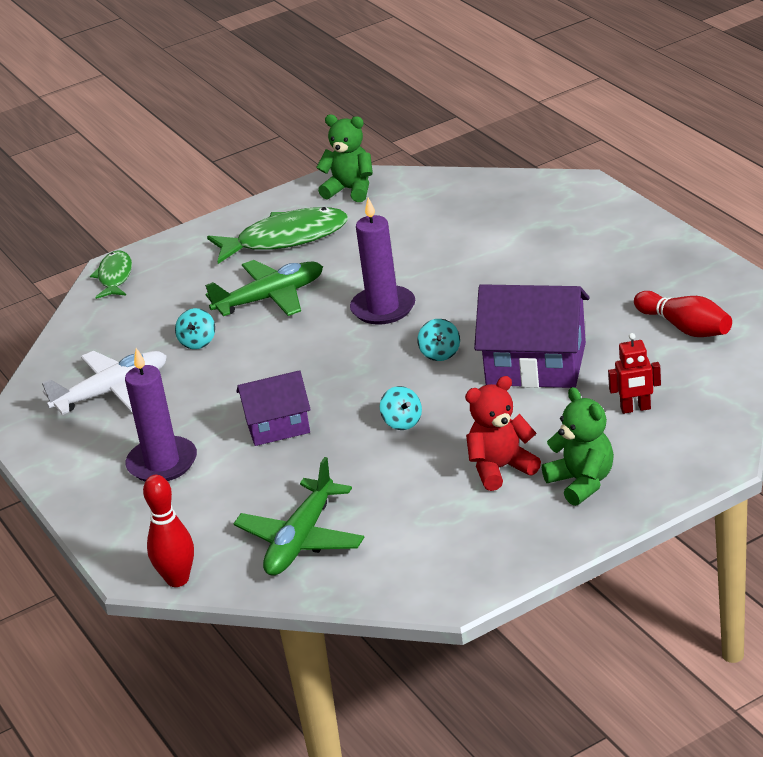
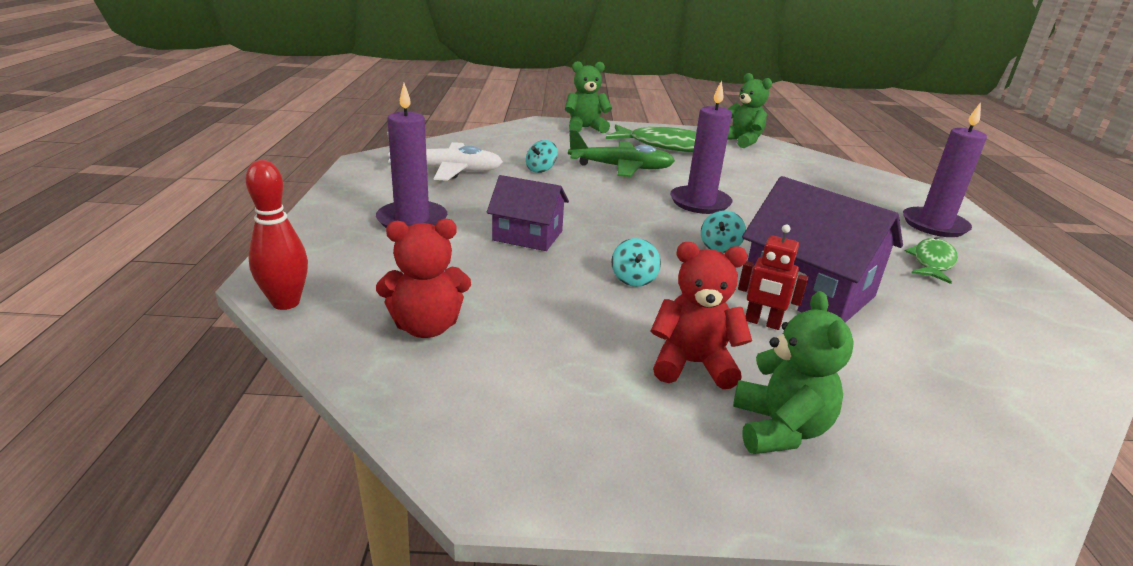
camera: 25 degrees right, 5 degrees down
(115, 277) = (536, 125): green fish -> green fish (932, 262)
(170, 253) = (585, 128): none -> green teddy bear
(301, 540) = (426, 327): green plane -> red teddy bear
(594, 232) = (934, 225): none -> purple candle
(635, 409) = (902, 380): red robot -> red robot (762, 323)
(685, 328) = (1005, 330): red bowling pin -> none

